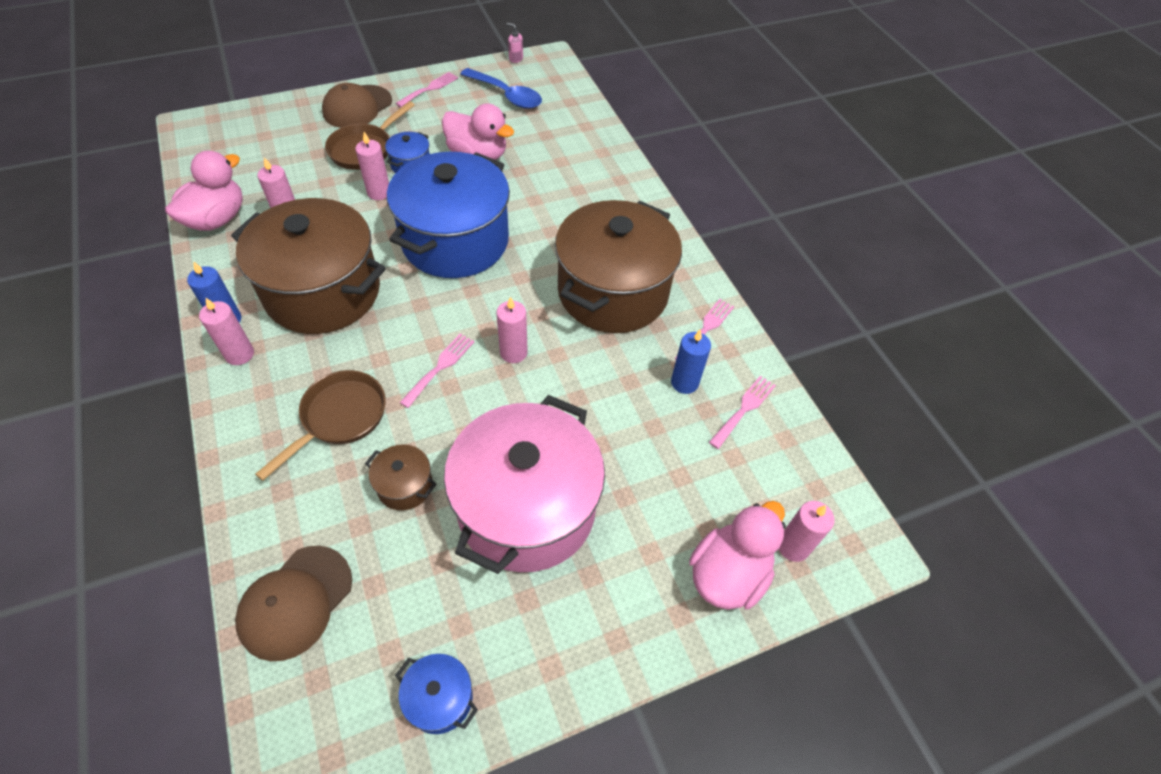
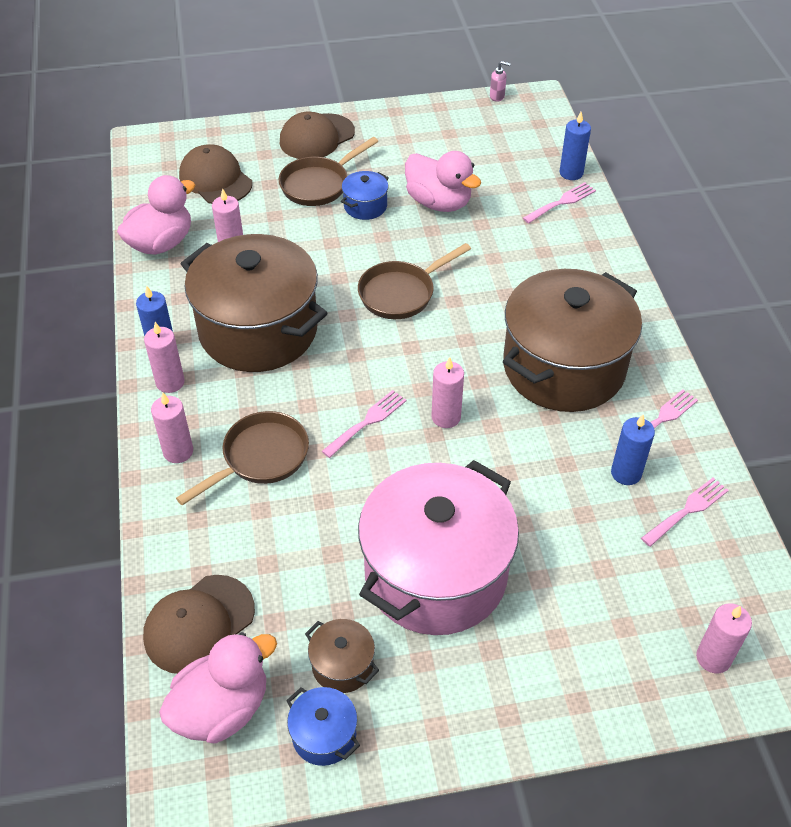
camera: 15 degrees right, 5 degrees down
(265, 154) = (215, 179): none -> brown cap
(379, 192) = (328, 232): pink candle -> pink candle (178, 451)
(405, 486) = (316, 533): brown pot -> brown pot (342, 665)
(429, 89) = (396, 123): pink fork -> pink fork (561, 202)
(455, 241) = (401, 293): blue pot -> brown pan
(507, 95) = (481, 138): blue spoon -> none
(515, 59) = (497, 96): pink soap dispenser -> pink soap dispenser turned 150 degrees clockwise
(590, 119) = (571, 173): none -> blue candle
(728, 574) = (636, 672): pink duck -> pink duck (222, 708)

